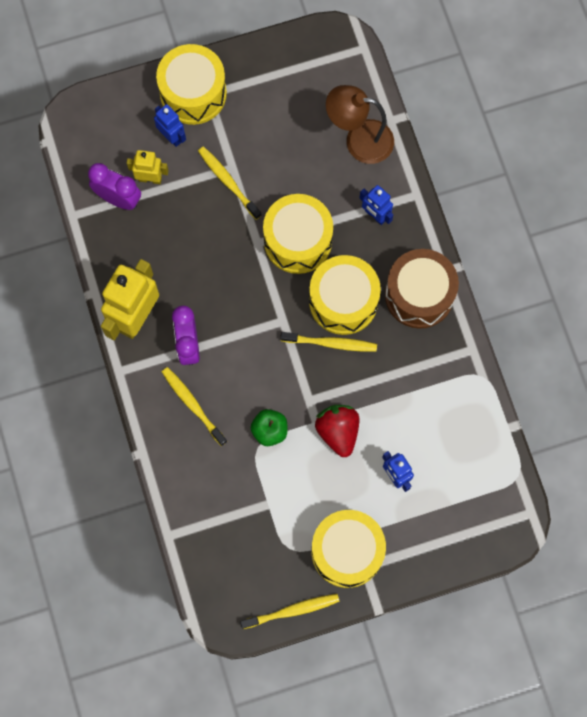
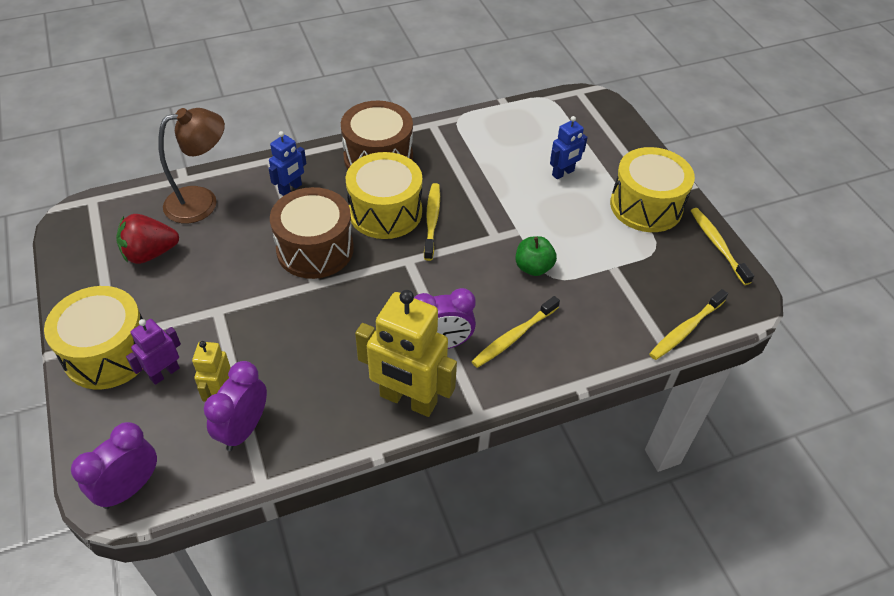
camera: 95 degrees left, 25 degrees down
(77, 128) = (129, 488): none -> purple clock
(172, 136) = (164, 373): blue robot -> purple robot
(228, 182) = (235, 313): yellow toothbrush -> yellow toothbrush (685, 329)
(298, 241) = (315, 249): yellow drum -> brown drum
(338, 431) = (526, 214): red strawberry -> red strawberry (150, 253)
(359, 140) = (202, 202): brown lamp -> brown lamp turned 120 degrees counterclockwise

